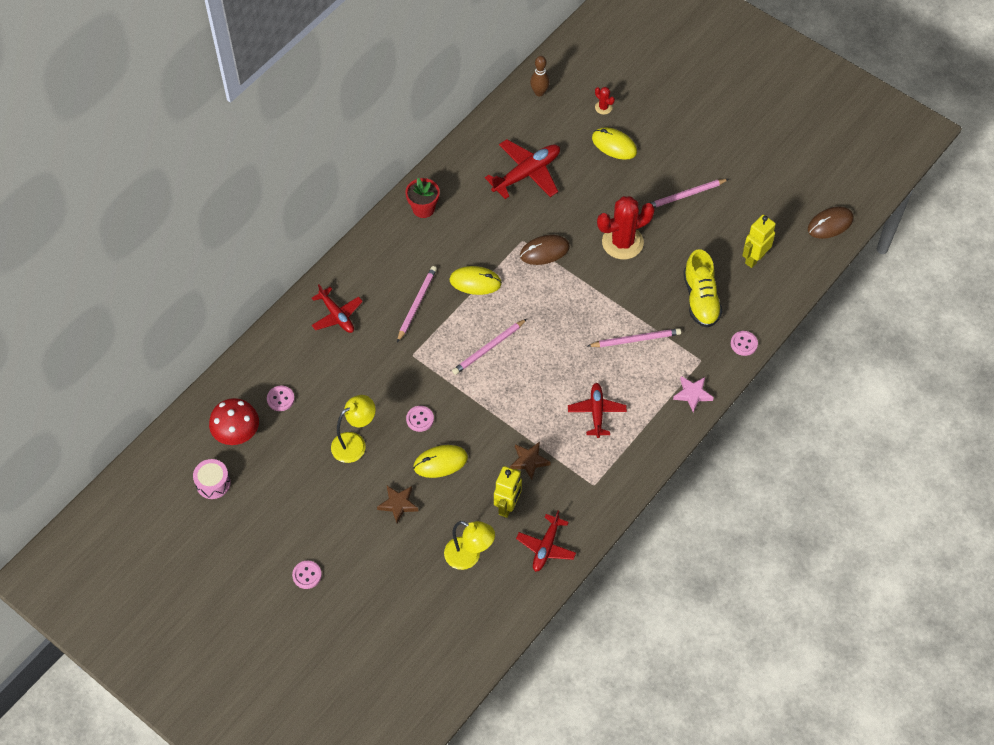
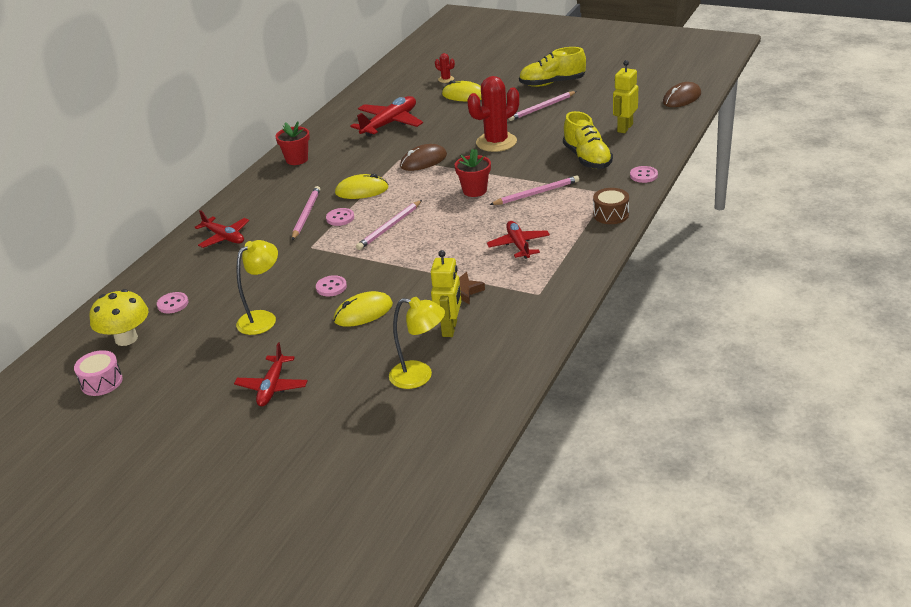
camera: 10 degrees left, 25 degrees down
(237, 433) = (126, 338): red mushroom -> yellow mushroom
(307, 575) = (227, 433): pink button -> pink button (340, 218)
(398, 504) = (324, 353): brown star -> none
(539, 92) = (385, 82): brown bowling pin -> none
(546, 547) = (506, 350): red plane -> red plane (272, 387)
(580, 316) = (474, 190): none -> red flower pot
(692, 394) = (611, 215): pink star -> brown drum
(710, 152) = (552, 83): none -> yellow shoe

